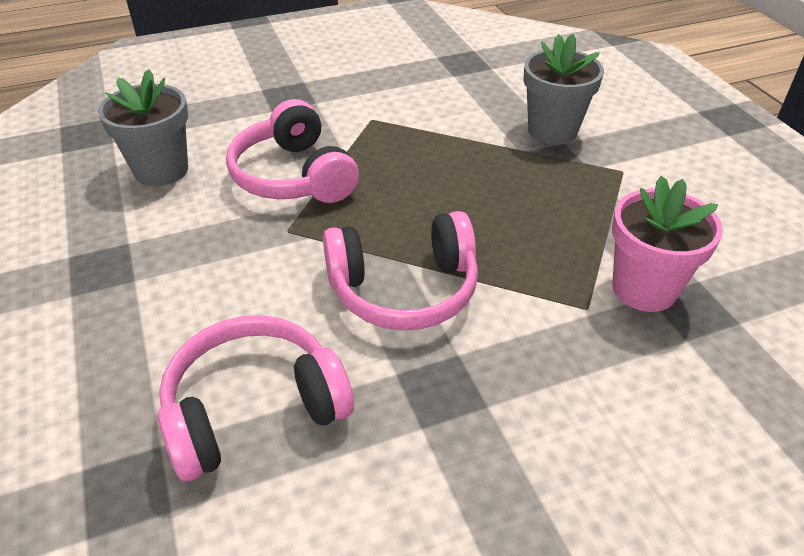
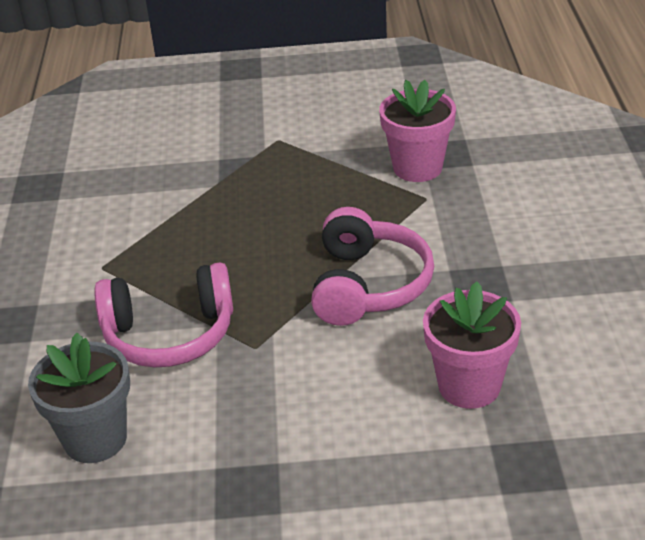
camera: 70 degrees left, 5 degrees down
(254, 409) = (469, 386): pink headphones -> pink flower pot
(552, 130) = (198, 160): grey flower pot -> none

